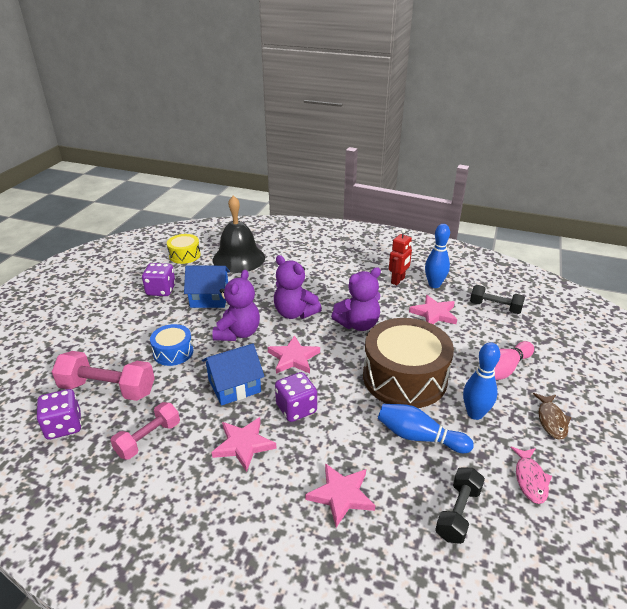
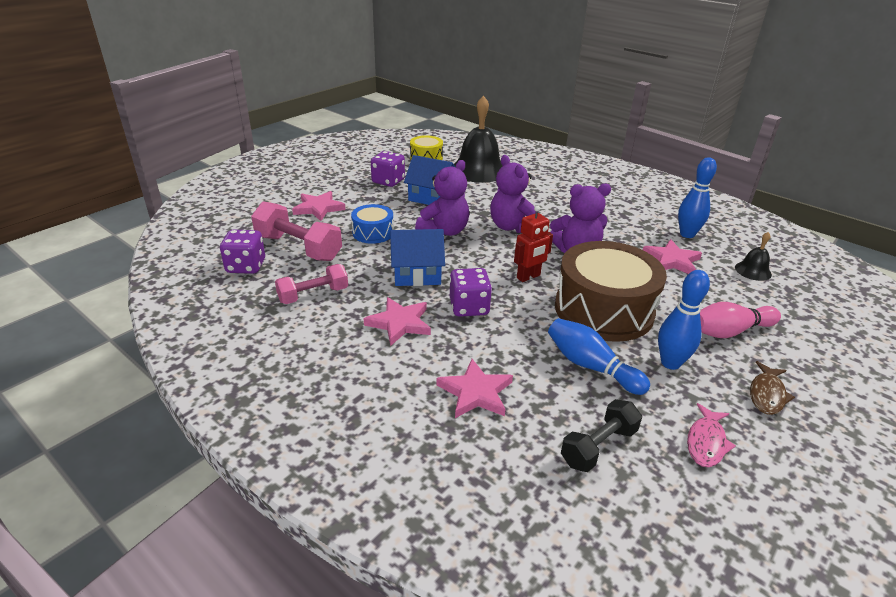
camera: 20 degrees right, 0 degrees up
(293, 358) = (490, 264): pink star -> pink star (318, 208)
(398, 280) = (644, 222): red robot -> red robot (528, 277)
(495, 307) = (753, 271): black dumbbell -> black bell

